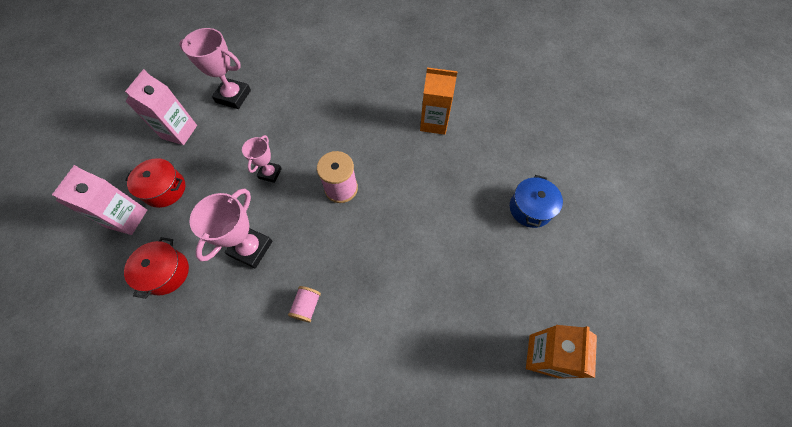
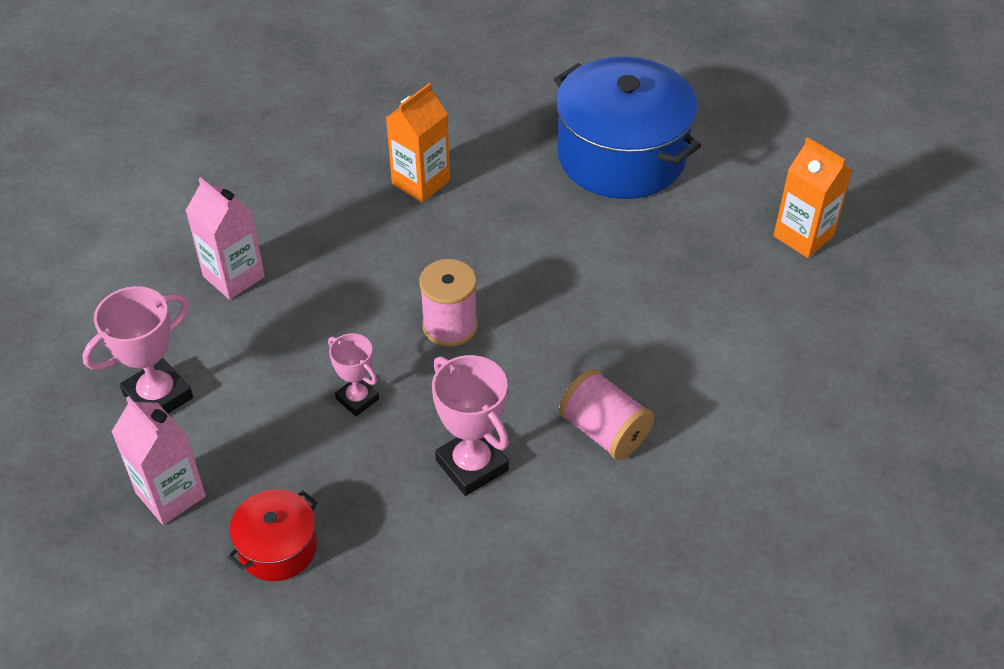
camera: 60 degrees left, 15 degrees down
(127, 218) = (296, 616): pink carton -> pink carton (234, 276)
(166, 272) = (438, 585): red pot -> none
(307, 306) = (604, 431): pink spool -> pink spool, size x1.68
(530, 208) = (621, 156): blue pot -> blue pot, size x2.09

